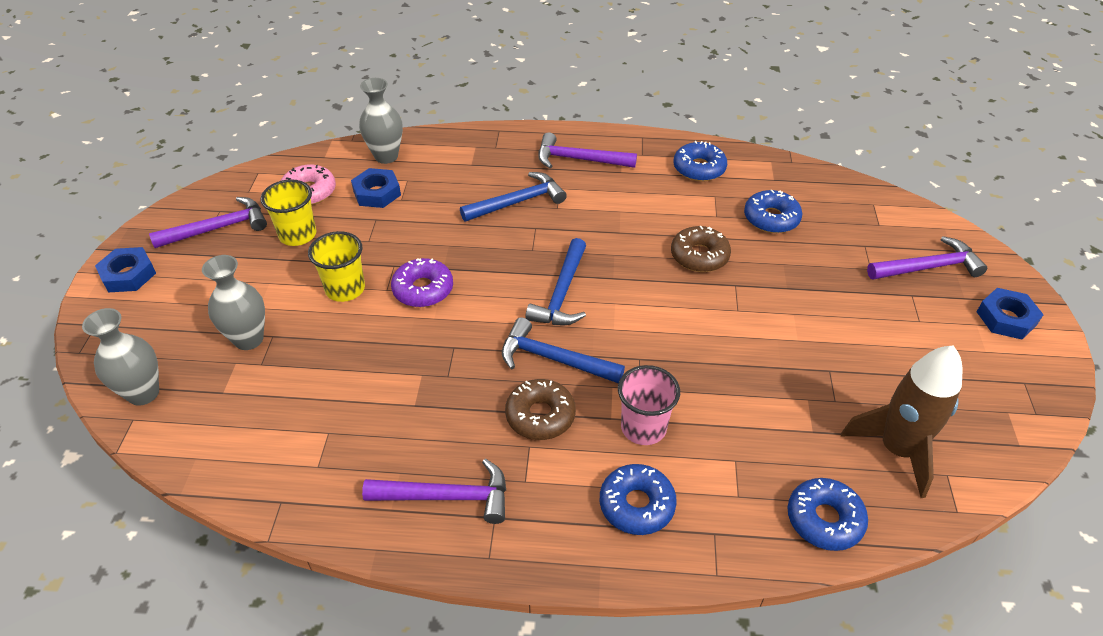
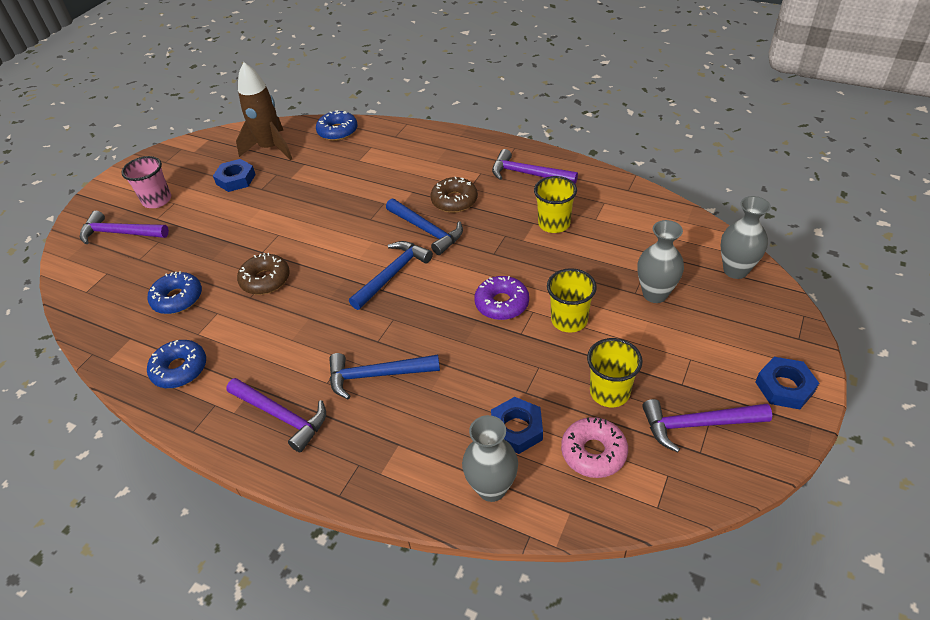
camera: 155 degrees left, 0 degrees up
(385, 409) = (554, 224): none -> yellow cup
(636, 505) = (426, 152): blue donut -> none
(643, 427) = (396, 183): pink cup -> pink cup (157, 200)
(1006, 318) = (123, 193): blue nut -> blue nut (236, 179)

